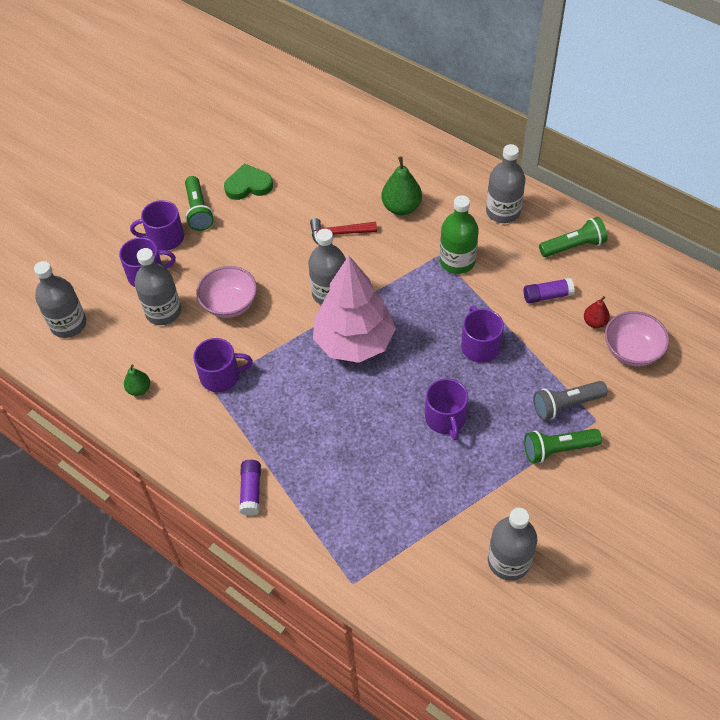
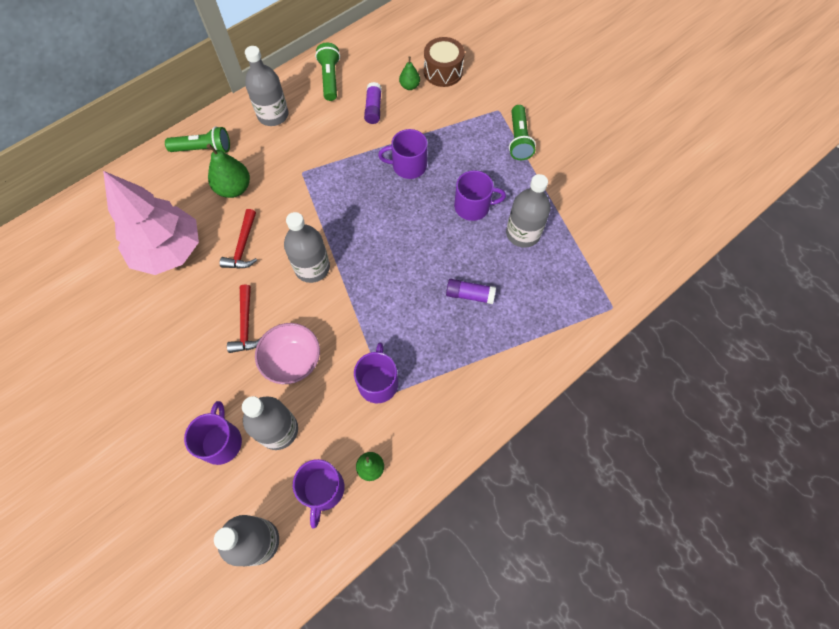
camera: 80 degrees left, 10 degrees up
(165, 238) = (176, 416): purple mug -> purple mug (322, 489)
(198, 211) = (153, 374): green flashlight -> green flashlight (203, 149)
(248, 185) = (141, 318): green heart -> none
(251, 491) = (512, 374): purple glue stick -> purple glue stick (469, 295)
(257, 260) = (246, 325): none -> red hammer
(354, 342) = (374, 258): pink tree -> pink tree (169, 251)
(457, 261) = (314, 160): green bottle -> none
(509, 561) = (608, 195): grey bottle -> grey bottle (523, 233)
(566, 405) = (480, 124): grey flashlight -> none
(594, 322) = (409, 86): red pear -> green pear
(632, 351) = (443, 72): pink bowl -> brown drum

